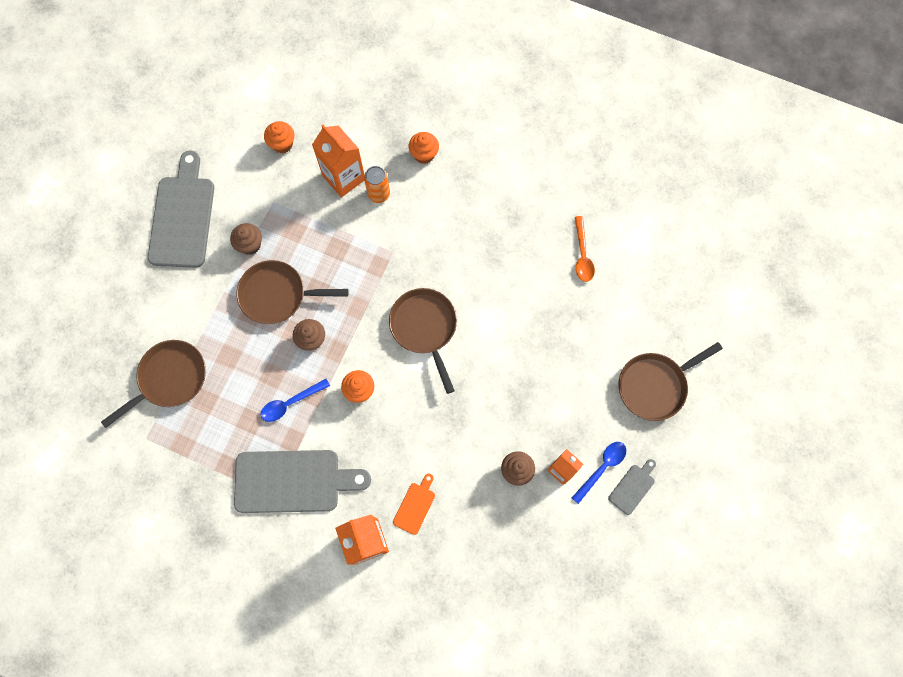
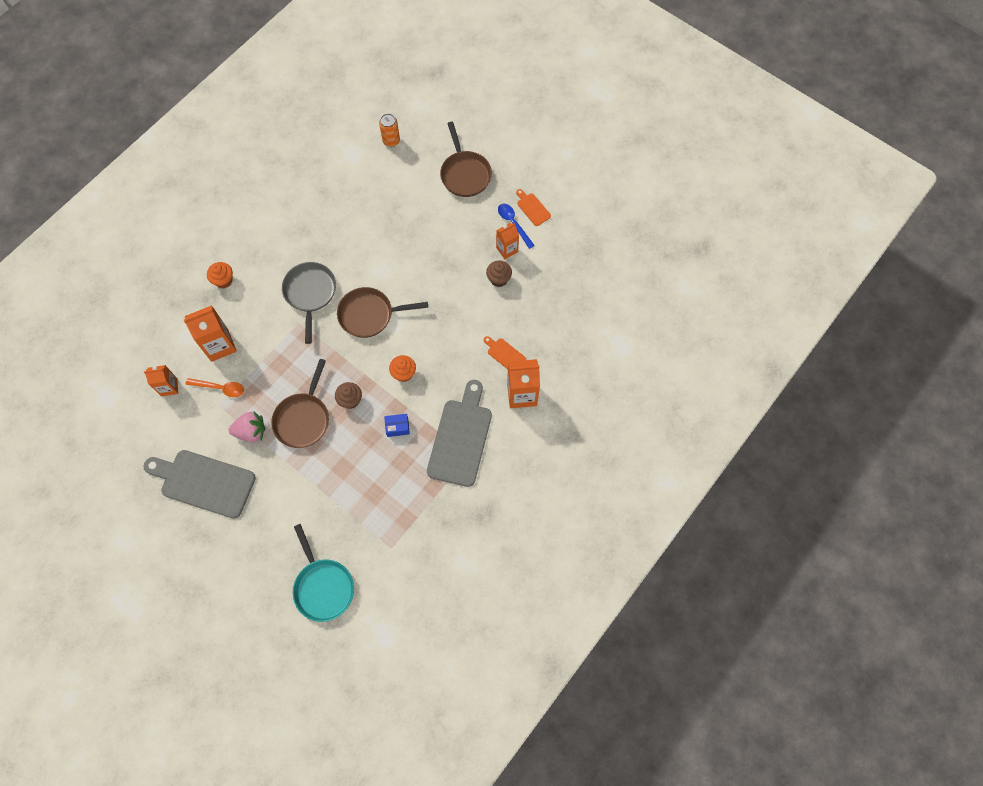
camera: 75 degrees left, 5 degrees down
(90, 377) = (323, 586): none -> turquoise pan
(169, 379) = (346, 519): brown pan -> none
(250, 245) = (251, 431): brown cupcake -> pink strawberry
(282, 144) = (169, 387): orange cupcake -> orange carton
(290, 403) = (397, 427): blue spoon -> blue box
(379, 194) = (245, 322): orange can -> orange can (391, 141)
(433, 253) = (310, 294): none -> grey pan
(582, 255) = (350, 192): orange spoon -> orange spoon (220, 388)
(633, 487) = (532, 208): grey cutting board -> orange cutting board

